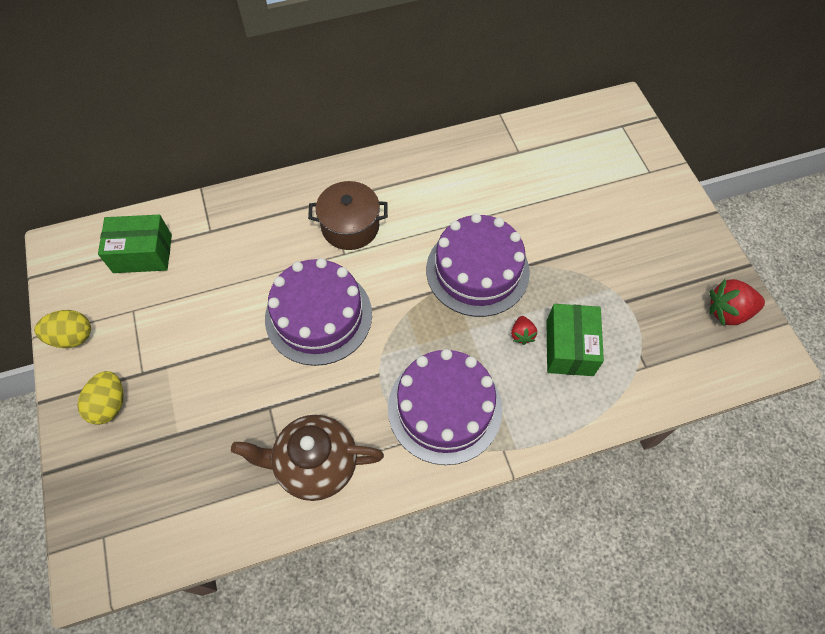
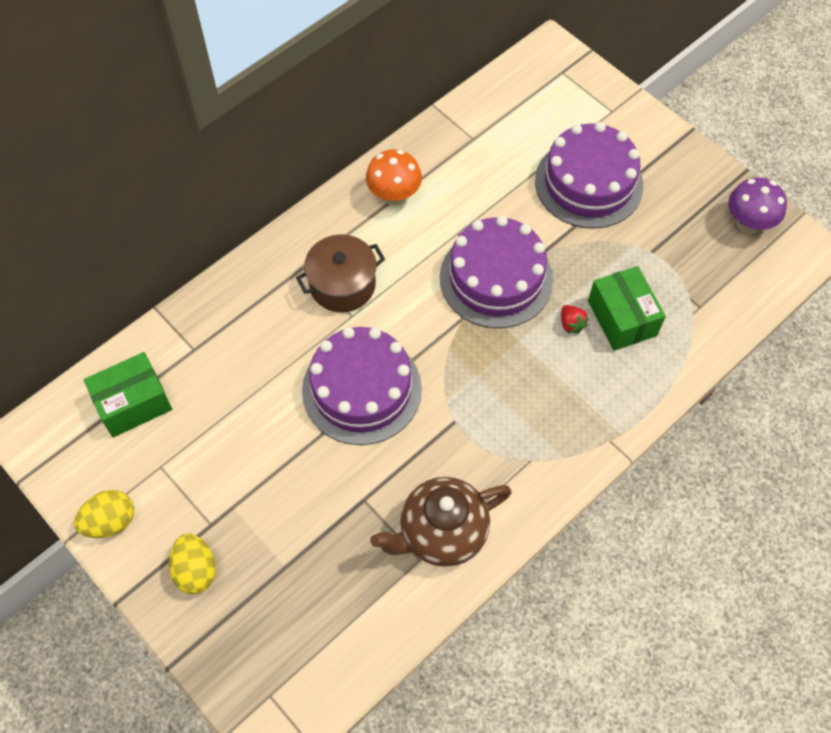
camera: 25 degrees left, 0 degrees up
(430, 173) = (394, 195): none -> orange mushroom
(444, 408) = (535, 425): purple cake -> purple cake (588, 183)
(728, 312) = (748, 223): red strawberry -> purple mushroom

